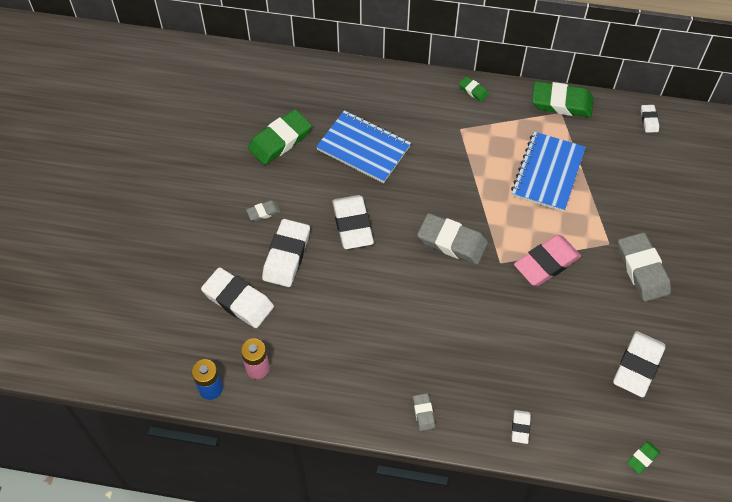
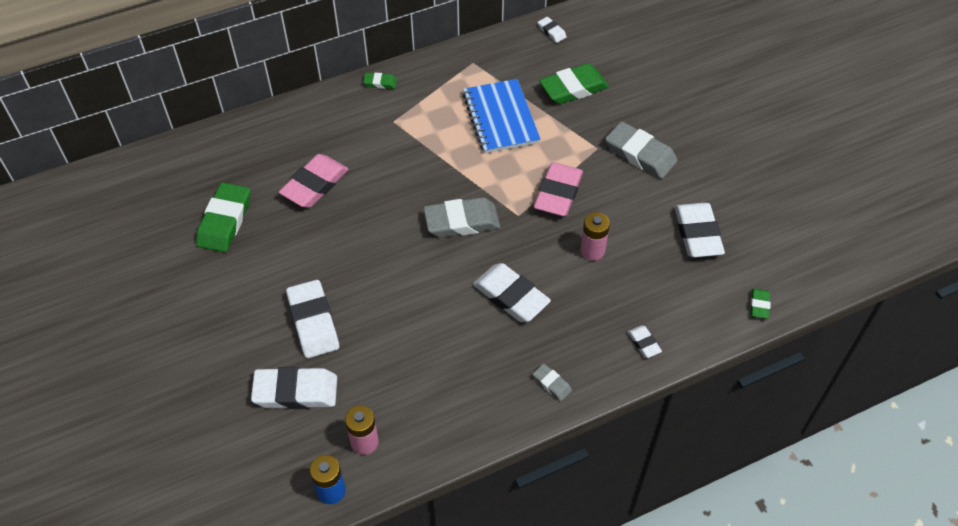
camera: 35 degrees left, 5 degrees down
(263, 212) = (258, 296): grey eraser -> none
(352, 225) = (357, 258): white eraser -> white eraser (511, 296)
(363, 148) = (315, 185): blue notebook -> pink eraser
(537, 327) = (592, 251): none -> pink battery
(561, 103) = (467, 54): green eraser -> green eraser (573, 88)

